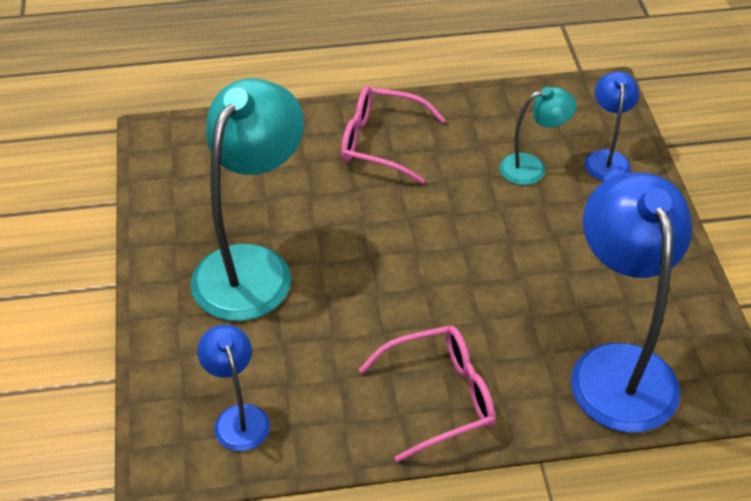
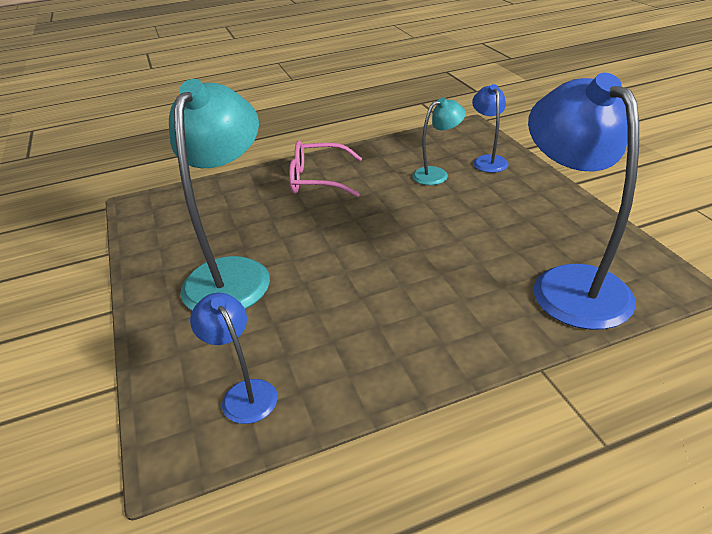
camera: 10 degrees left, 10 degrees down
(440, 397) = (429, 336): pink glasses -> none

